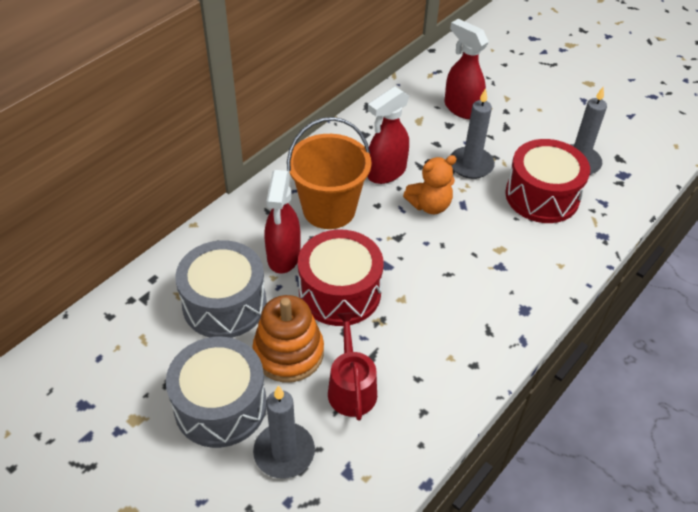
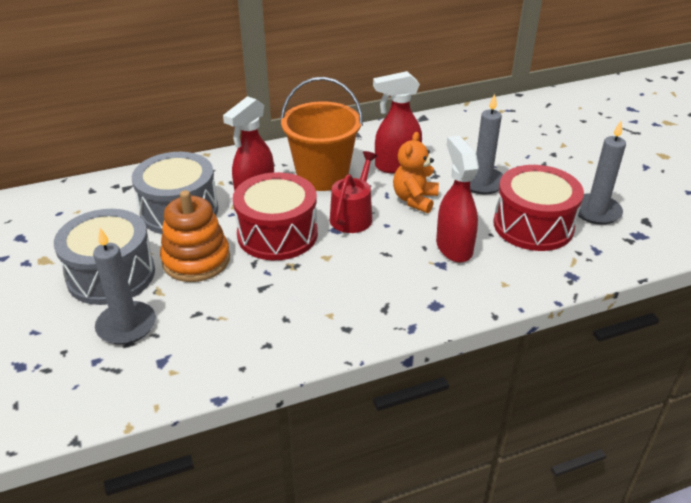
camera: 30 degrees right, 10 degrees down
(351, 387) = (223, 303): red watering can -> red watering can (353, 216)
(430, 205) = (415, 200): orange teddy bear -> orange teddy bear turned 105 degrees clockwise
(461, 108) = (509, 141): red spray bottle -> red spray bottle (453, 247)

